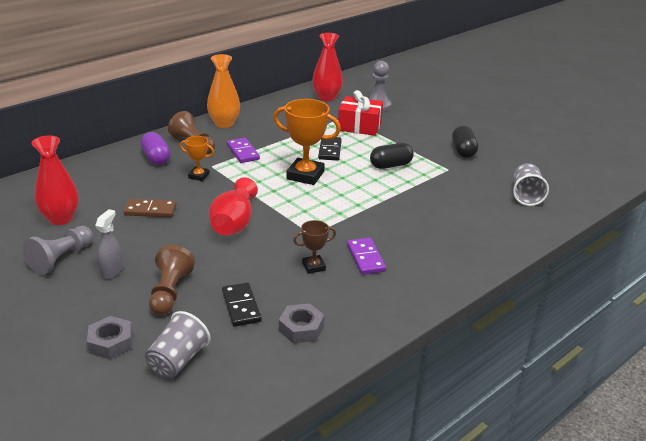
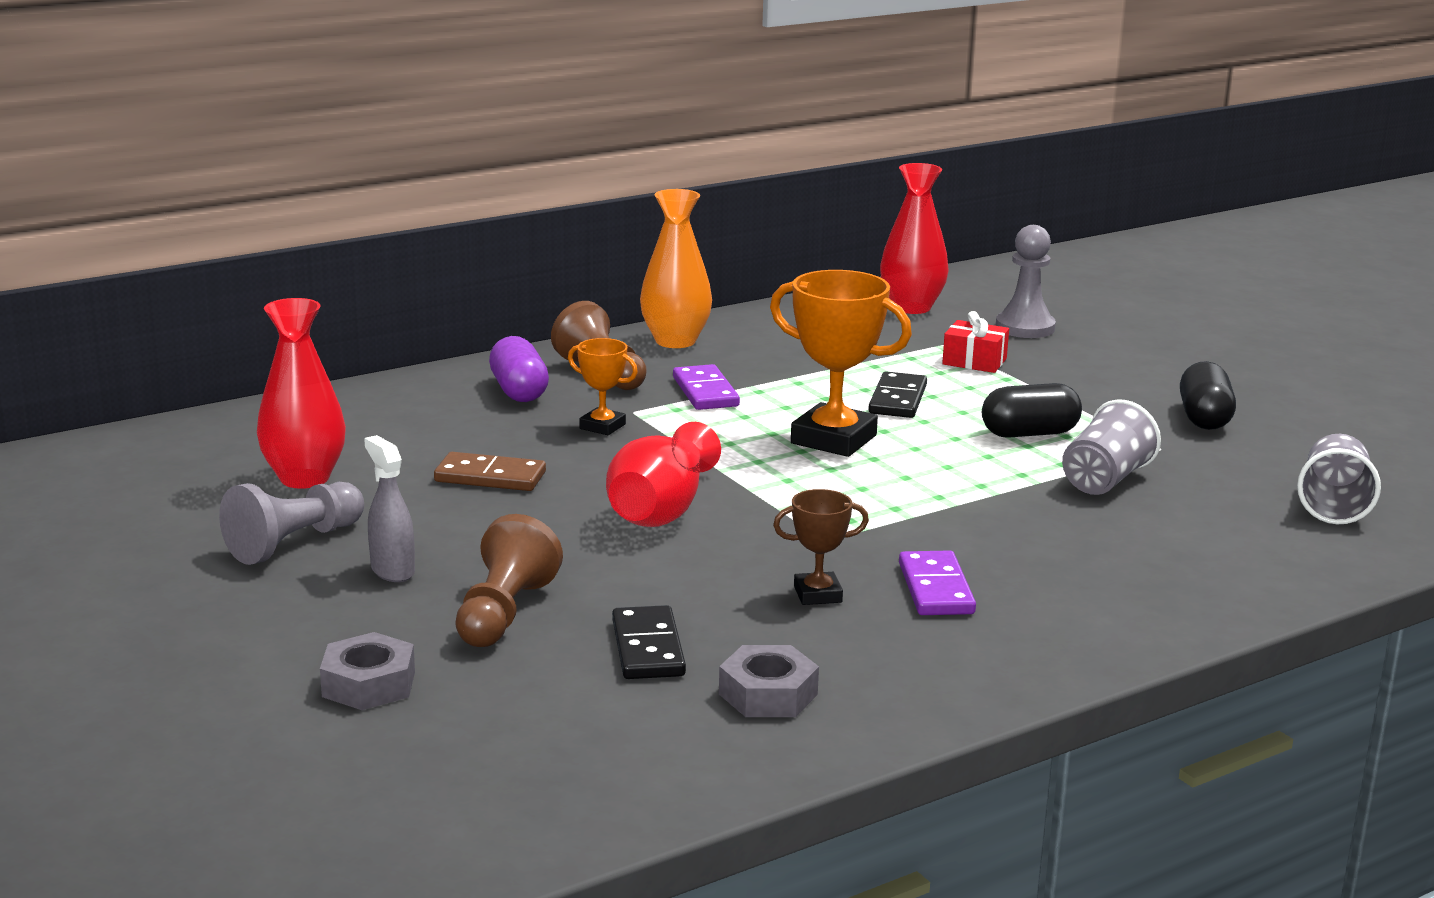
camera: 10 degrees right, 10 degrees down
(112, 271) = (392, 570): grey spray bottle -> grey spray bottle turned 60 degrees counterclockwise
(178, 361) = (498, 724): grey cup -> grey cup (1105, 480)
(359, 126) = (974, 361): red gift -> red gift, size x0.63

